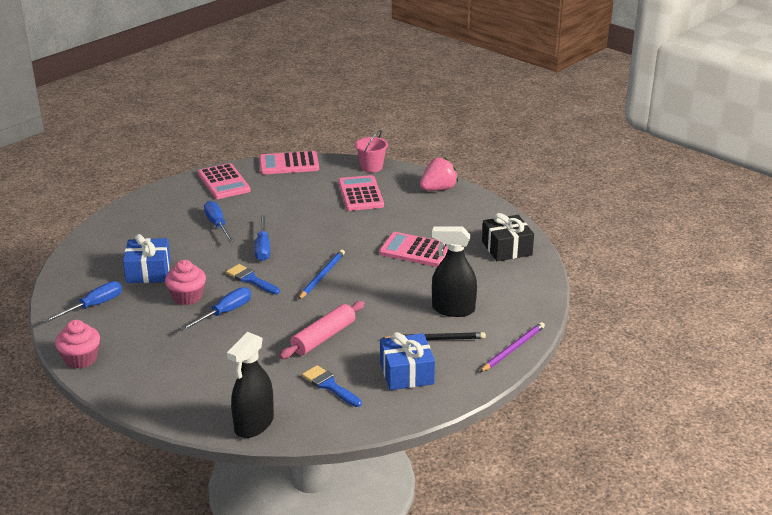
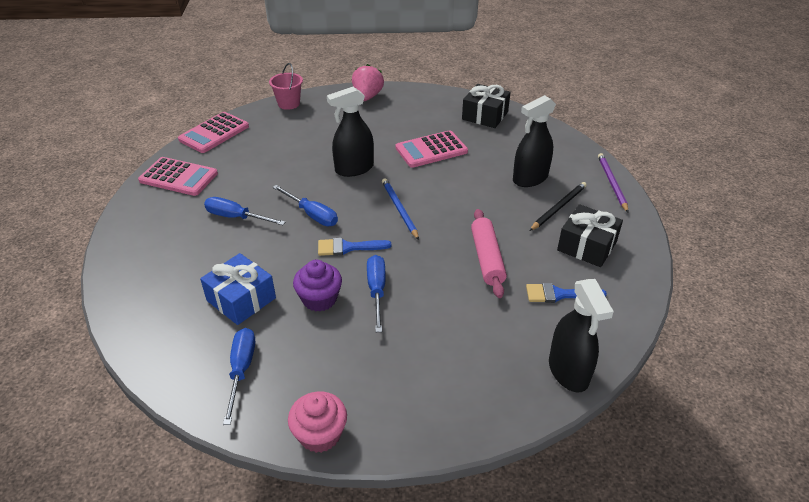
camera: 45 degrees left, 10 degrees up
(187, 297) = (319, 299): pink cupcake -> purple cupcake
(338, 234) = (354, 169): none -> black spray bottle
(360, 194) = (316, 128): pink calculator -> none
(406, 373) = (587, 246): blue gift -> black gift

